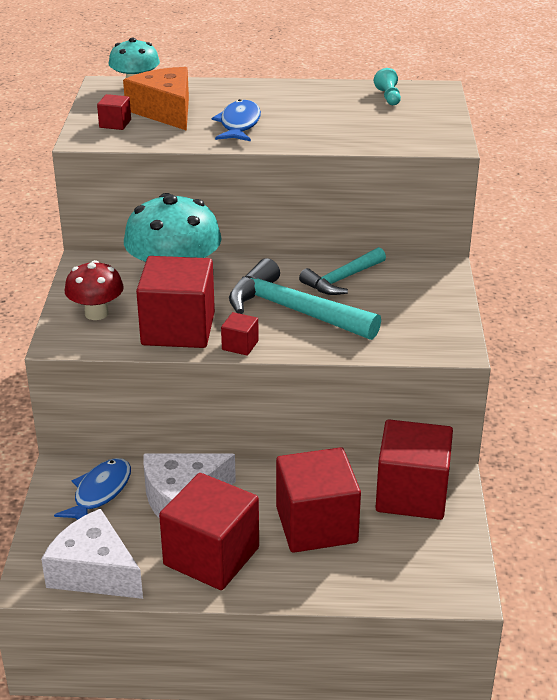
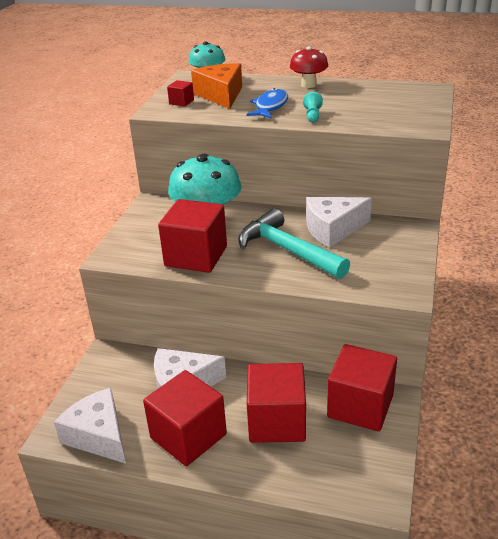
camera: 15 degrees right, 0 degrees up
(96, 313) = (142, 239): red mushroom -> red mushroom (308, 85)
(99, 492) = (125, 373): blue fish -> none
(240, 345) = (237, 273): red cube -> none
(342, 279) = (332, 229): turquoise hammer -> white cheese
(388, 97) = (392, 92): turquoise pawn -> turquoise pawn (312, 115)

